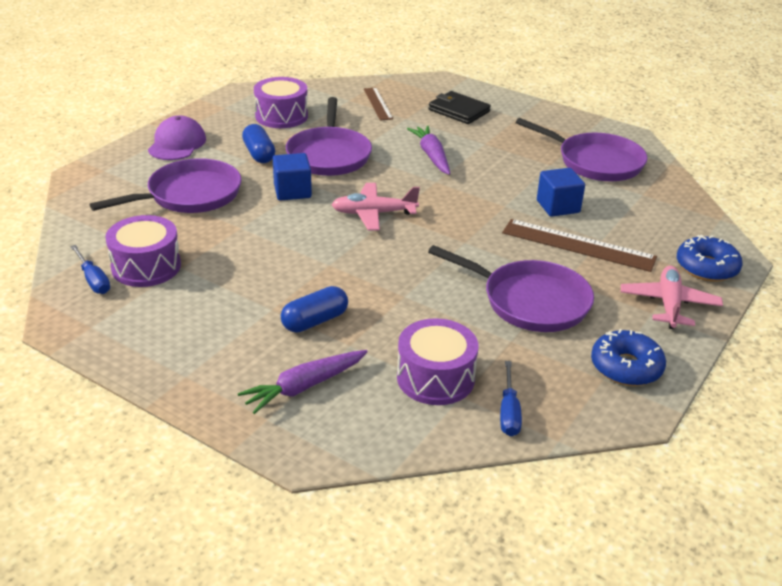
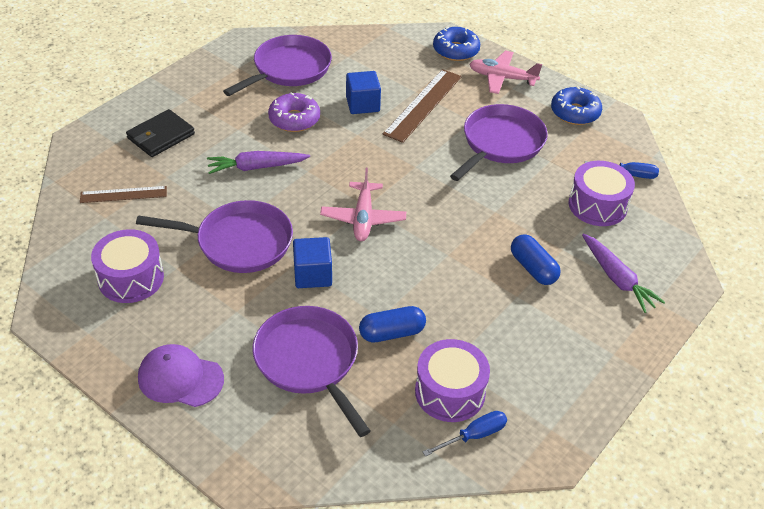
camera: 85 degrees left, 10 degrees up
(259, 154) = (224, 300): blue capsule -> blue capsule (392, 333)
(512, 170) = (294, 119): none -> purple donut

